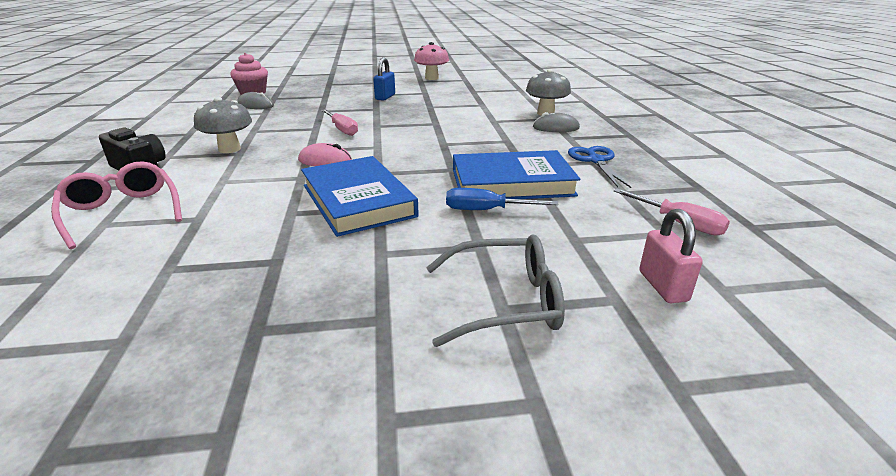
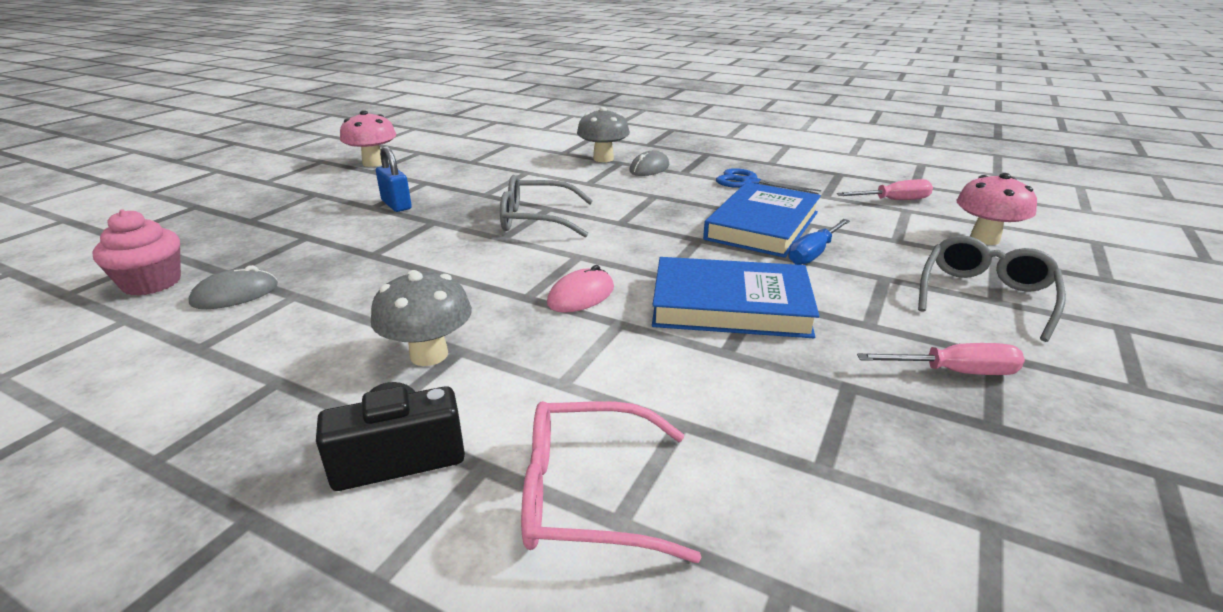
camera: 55 degrees left, 0 degrees up
(342, 129) = (481, 260): pink screwdriver -> pink screwdriver (955, 372)
(413, 125) = (536, 219): none -> grey glasses
(663, 286) = (984, 239): pink padlock -> pink mushroom

